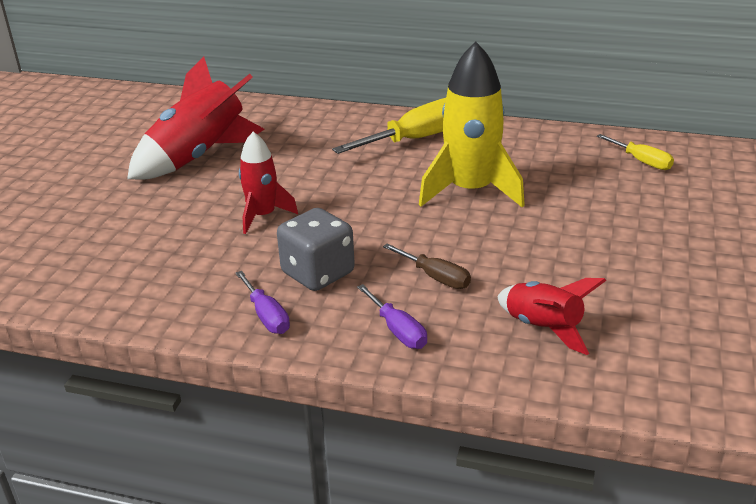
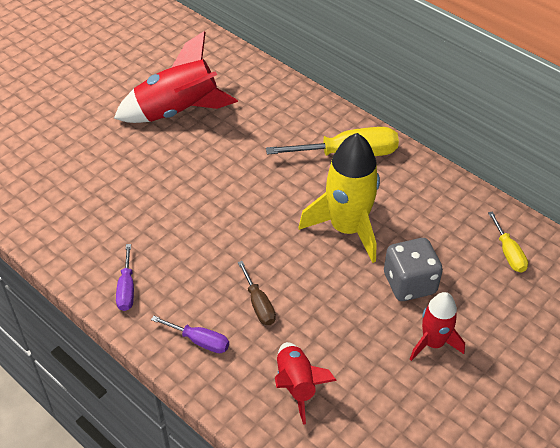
camera: 25 degrees right, 15 degrees up
(263, 216) = (183, 192): red rocket -> red rocket (433, 343)
(318, 273) = (183, 265): grey dice -> grey dice (409, 283)
(397, 330) = (199, 341): purple screwdriver -> purple screwdriver turned 60 degrees counterclockwise

